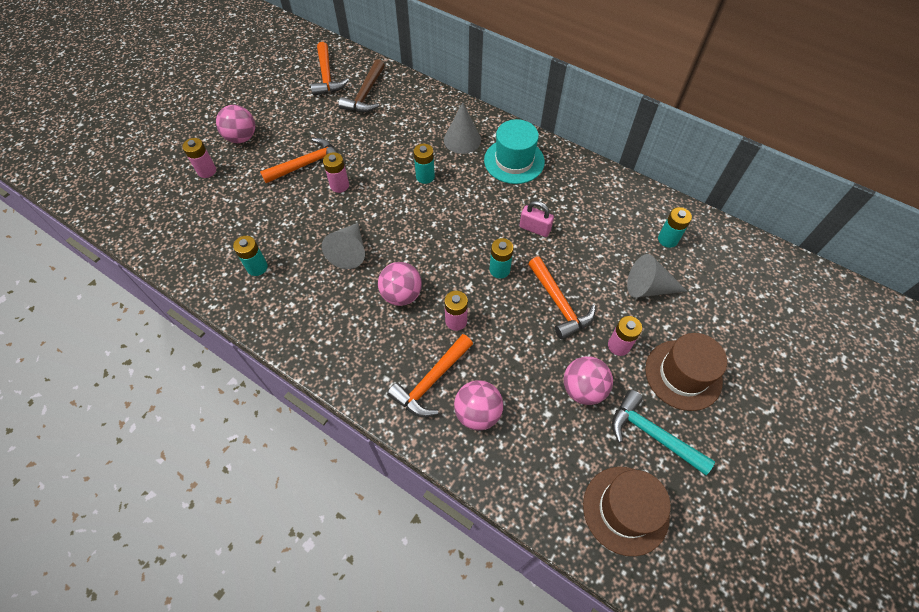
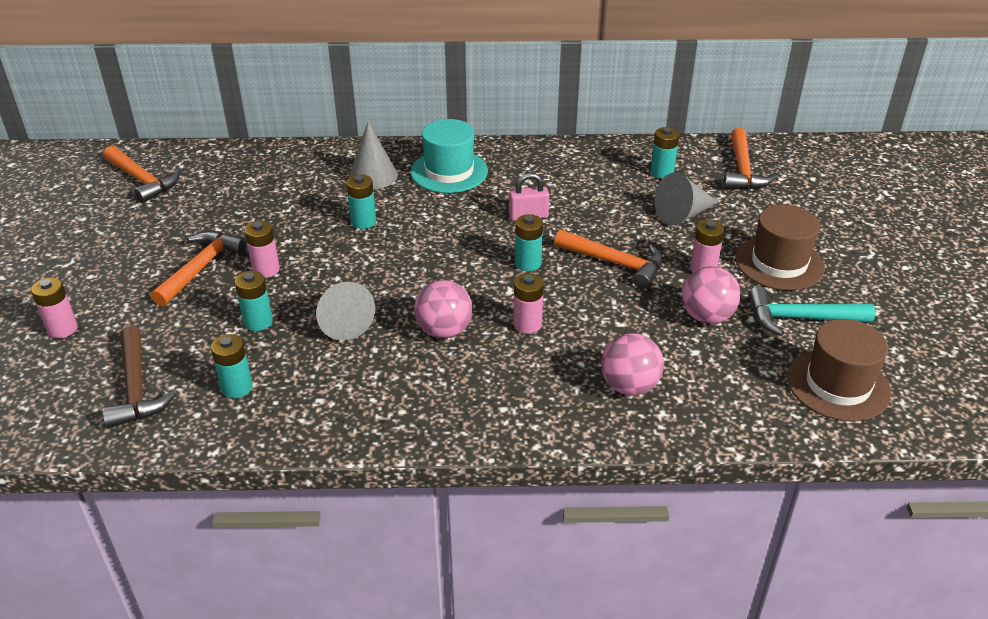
camera: 35 degrees left, 20 degrees down
(242, 138) = (81, 278): pink ball -> none
(305, 224) = (258, 322): none -> turquoise battery
(365, 94) = (212, 179): brown hammer -> brown hammer (136, 388)
(431, 381) = (554, 385): orange hammer -> orange hammer (742, 170)

